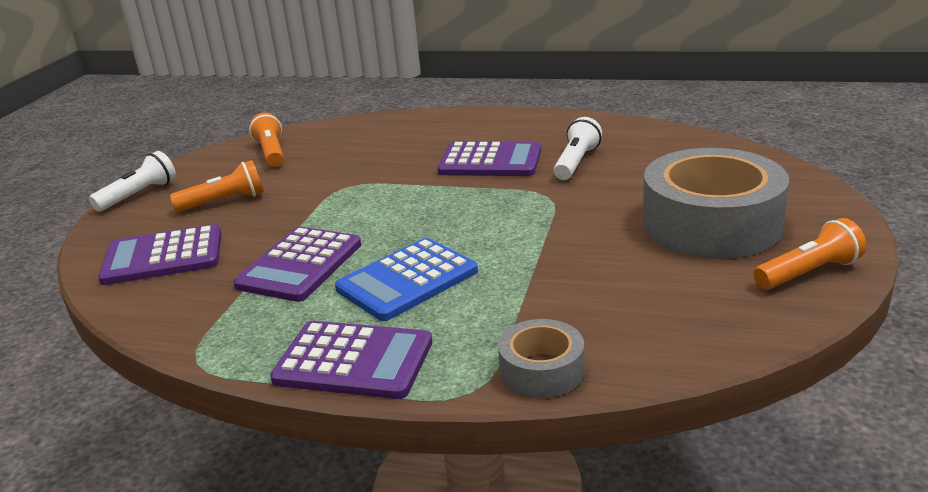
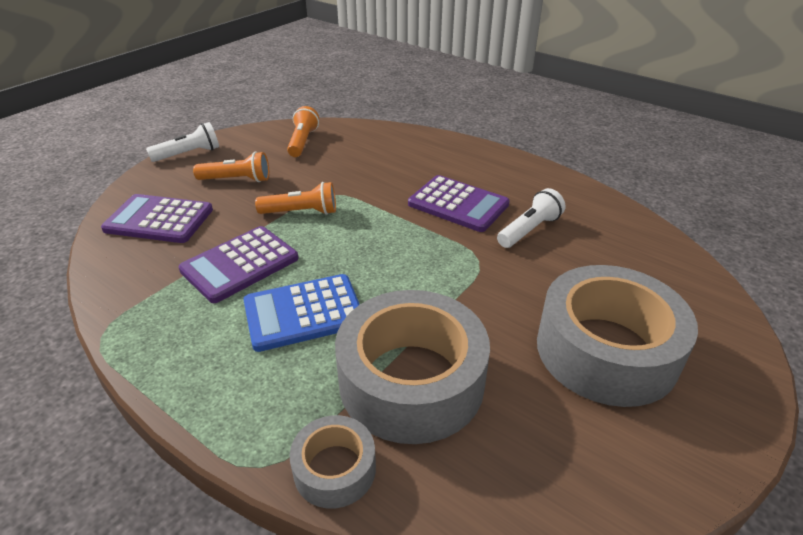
camera: 20 degrees right, 10 degrees up
(353, 361) = (202, 386): purple calculator -> none
(559, 294) = (411, 381): none -> grey tape
(809, 273) = (666, 456): orange flashlight -> orange flashlight (301, 212)

